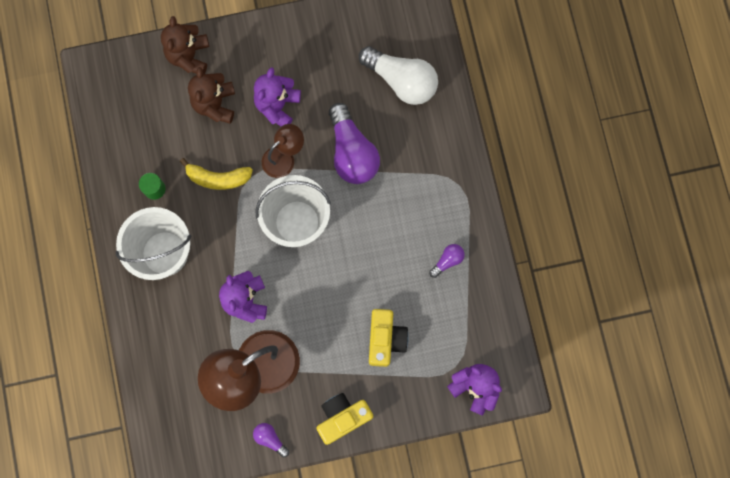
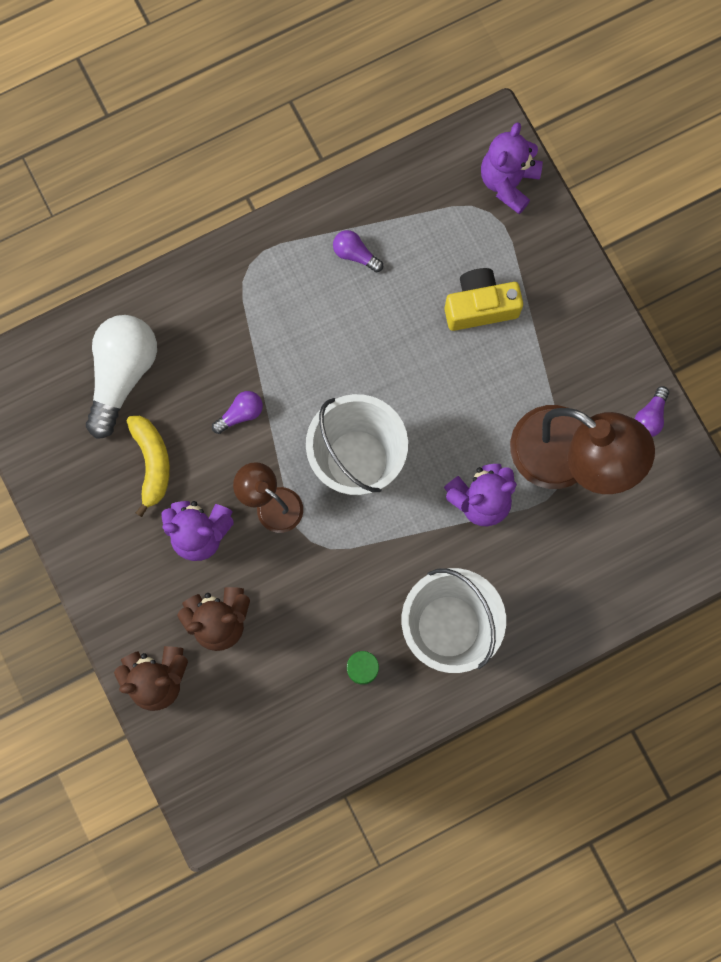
camera: 105 degrees left, 0 degrees up
(218, 178) = (324, 585): yellow banana -> yellow banana (152, 463)
(343, 417) = (595, 333): yellow camera -> none
(352, 152) = (240, 414): purple light bulb -> purple light bulb, size x0.46

